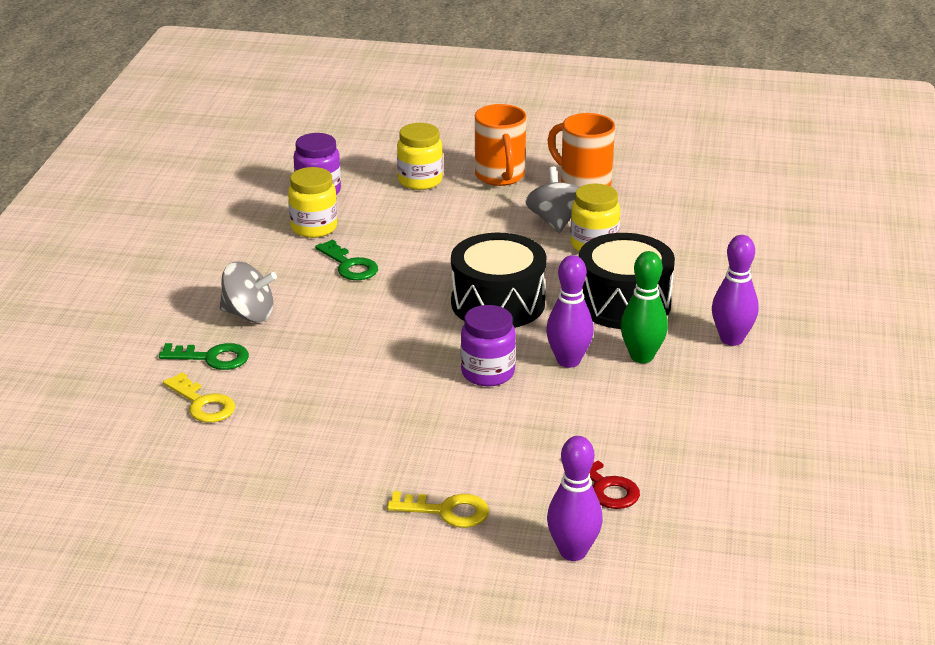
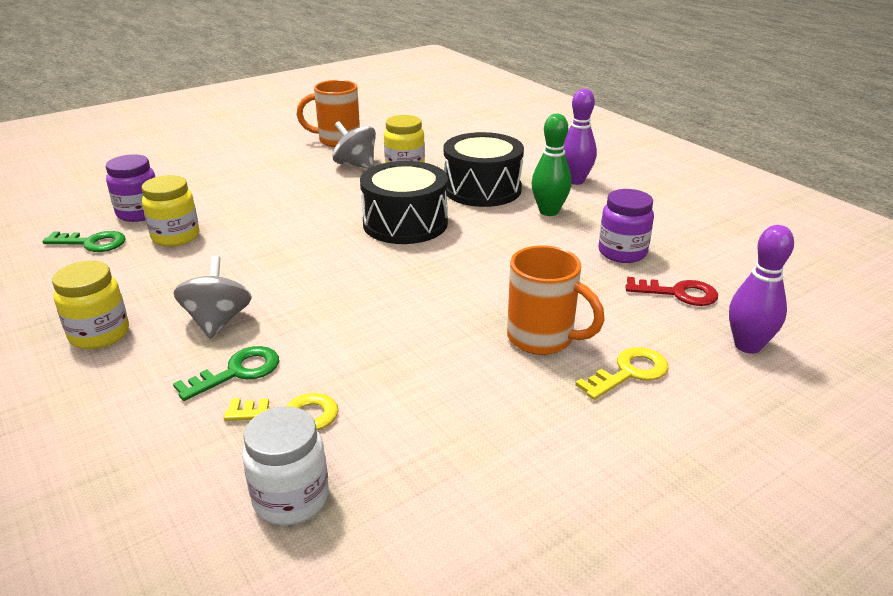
camera: 45 degrees left, 0 degrees up
(137, 449) = (291, 499): none -> white jar
(249, 314) = (218, 321): grey spinning top -> grey spinning top turned 60 degrees counterclockwise
(349, 265) = (250, 248): green key -> green key (92, 243)
(420, 181) = (216, 178): yellow jar -> yellow jar (99, 334)
(488, 373) = (479, 267): purple jar -> purple jar (622, 252)
(500, 176) = (273, 155): orange mug -> orange mug (542, 339)
(568, 361) = (513, 234): purple bowling pin -> none

